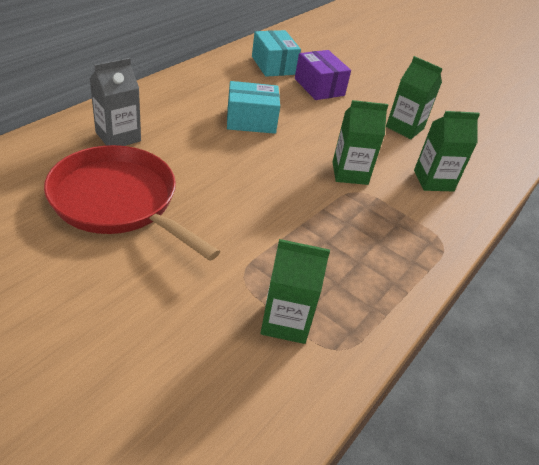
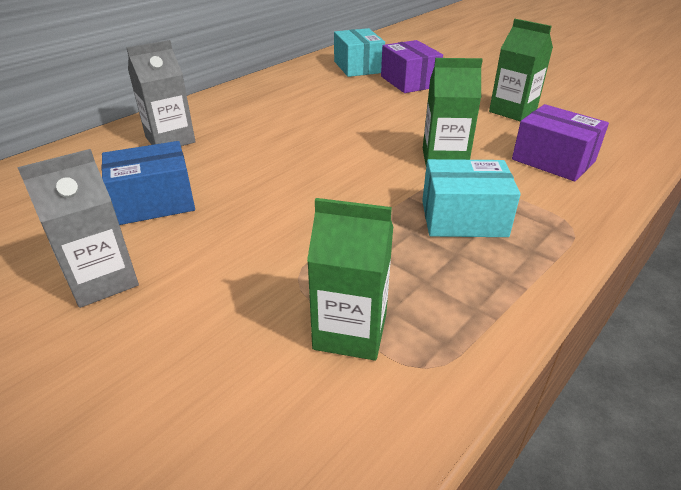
camera: 10 degrees right, 5 degrees down
(93, 272) = (102, 280): none -> grey carton
(118, 201) = (154, 202): red pan -> blue box
(251, 121) = (327, 116): turquoise box -> turquoise box (463, 218)
(433, 181) = (553, 160): green carton -> purple box

